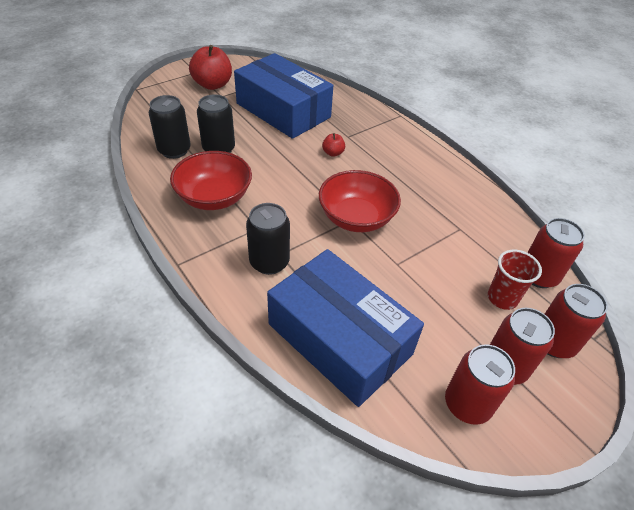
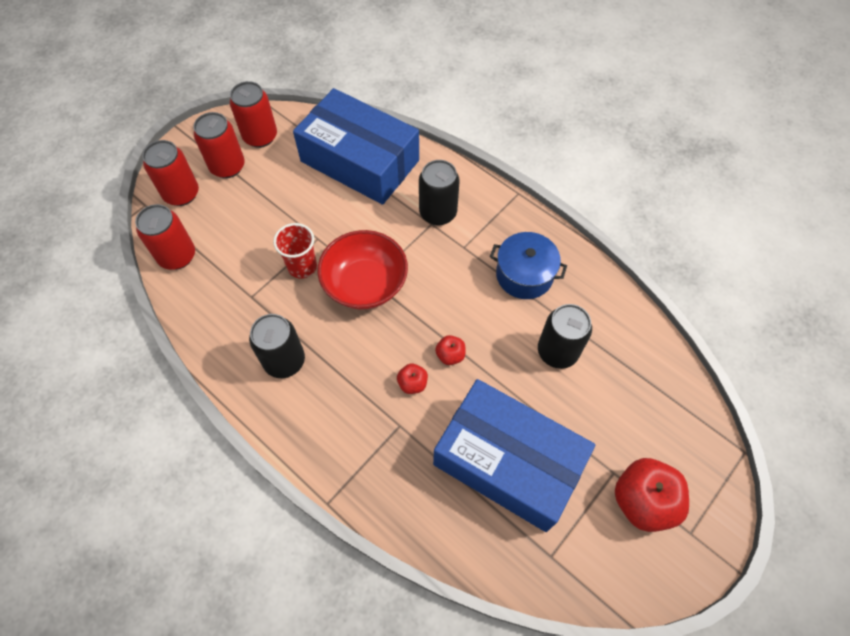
camera: 170 degrees right, 15 degrees up
(174, 150) = (608, 335): black can -> black can (284, 361)
(214, 197) = (524, 275): red bowl -> blue pot
(299, 162) = (450, 355): none -> red apple
(502, 298) = (218, 224): red cup -> red cup (302, 266)

